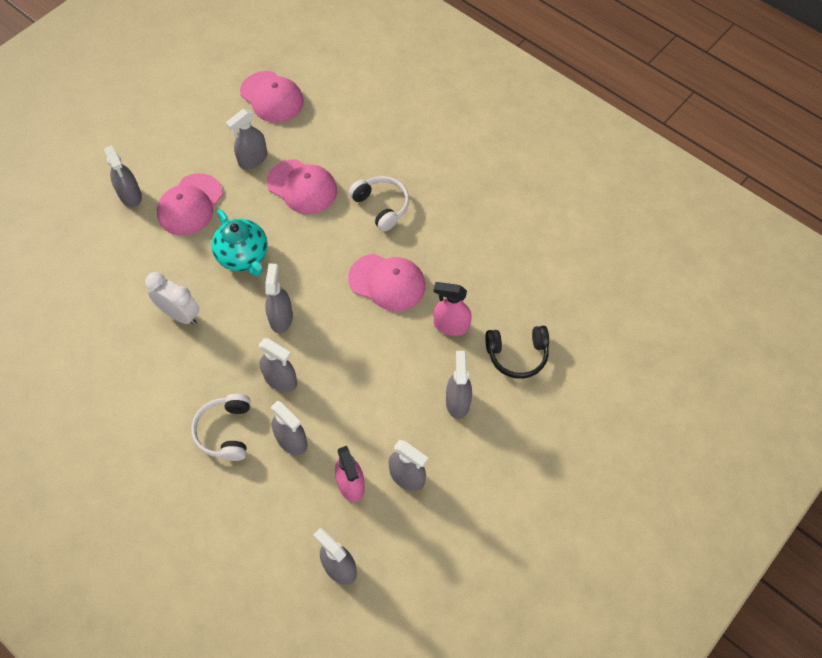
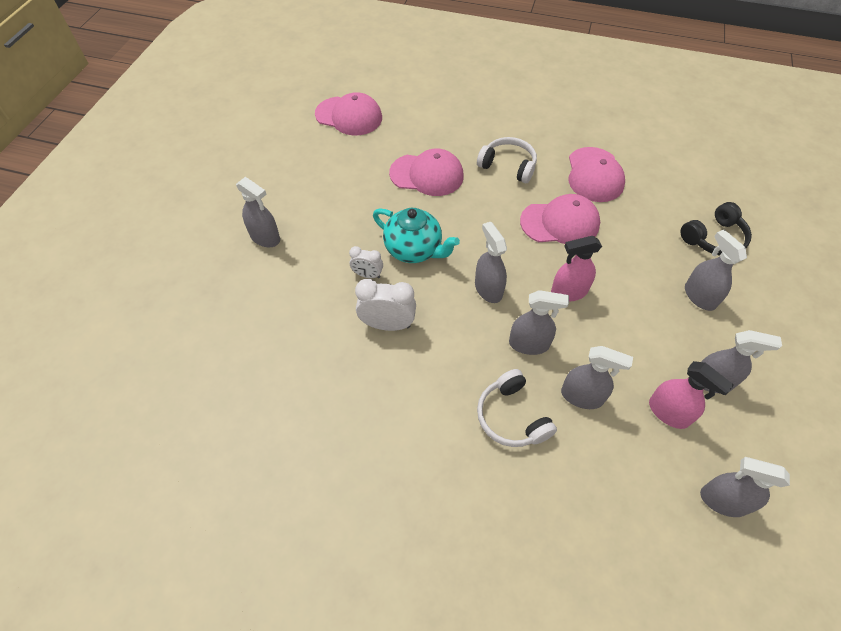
camera: 25 degrees left, 5 degrees down
(190, 205) = (331, 225): pink cap -> pink cap (594, 175)
(191, 264) = (367, 275): none -> white clock
(253, 159) = (365, 168): grey spray bottle -> none
(451, 326) = (641, 236): pink spray bottle -> pink spray bottle (568, 292)

